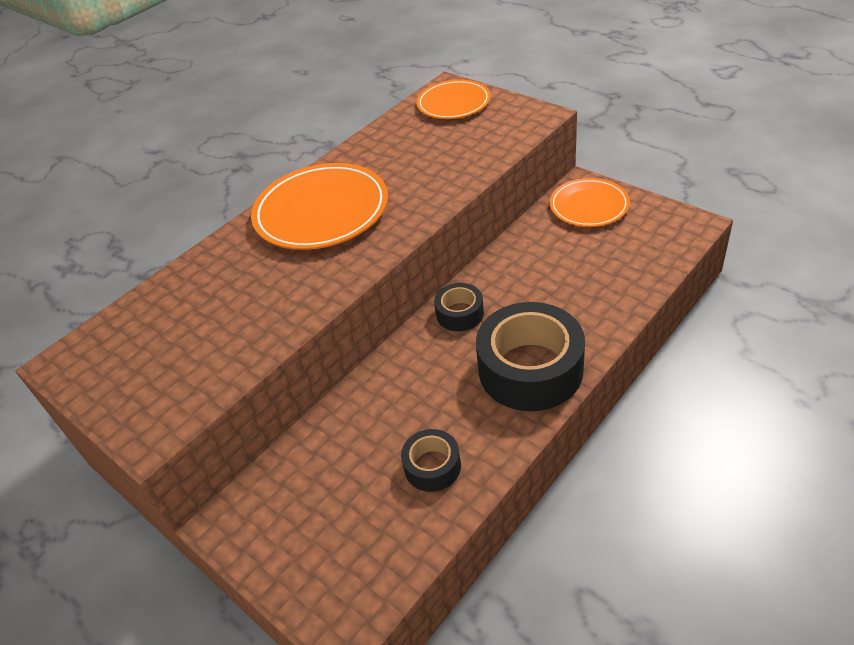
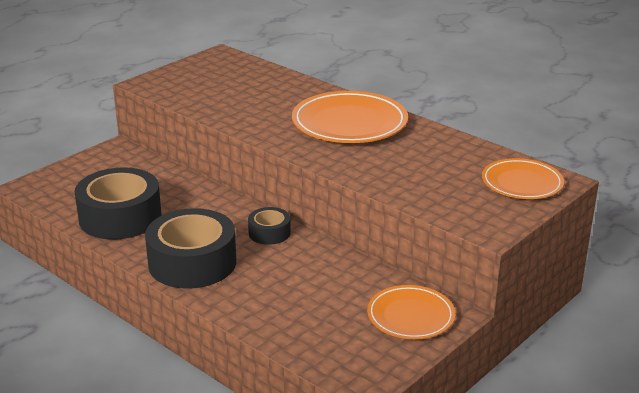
camera: 85 degrees right, 15 degrees down
(432, 466) = (120, 217): black tape -> black tape, size x1.99

